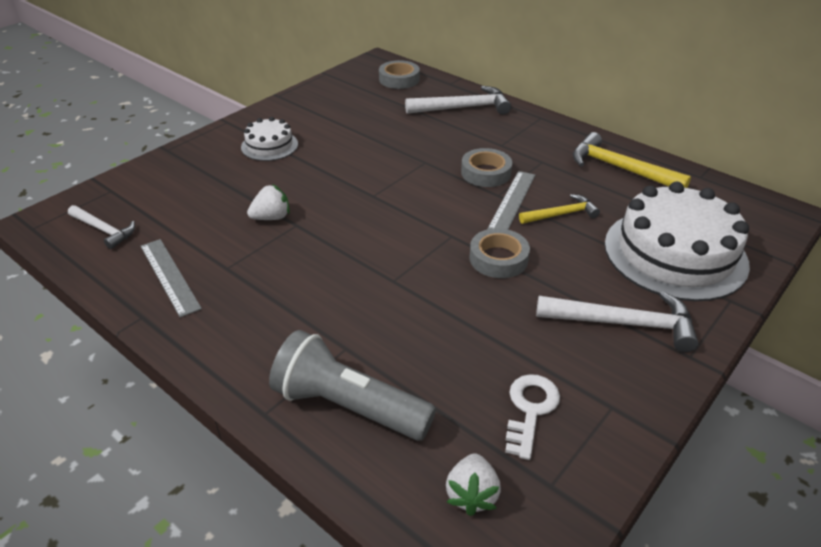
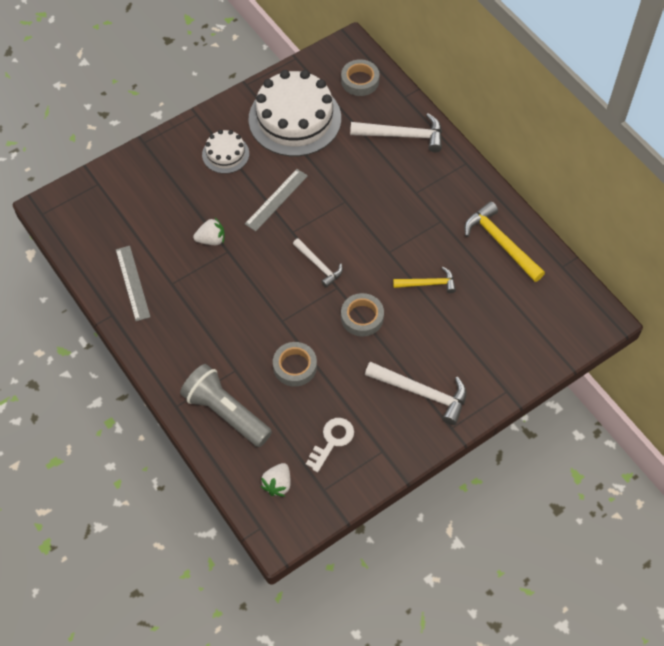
camera: 15 degrees right, 20 degrees up
(104, 230) = (91, 227): white hammer -> white hammer (319, 265)
(486, 173) = (389, 224): grey tape -> grey tape (295, 366)
(512, 201) = (396, 261): grey ruler -> grey ruler (276, 200)
(675, 253) = (492, 341): white cake -> white cake (294, 119)

